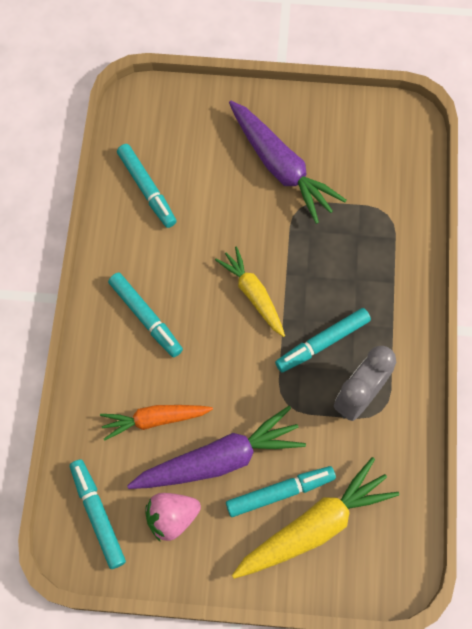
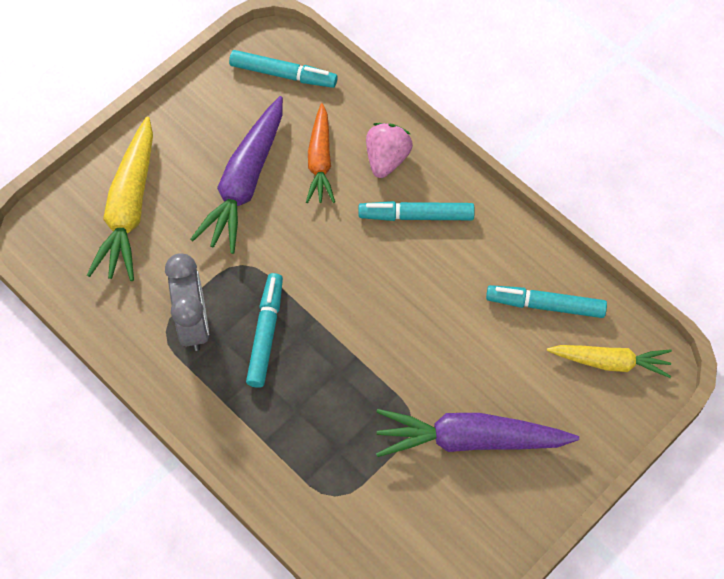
camera: 130 degrees right, 5 degrees down
(155, 420) = (320, 161): orange carrot -> orange carrot turned 150 degrees clockwise
(172, 517) = (233, 119): pink strawberry -> pink strawberry (387, 159)
(253, 294) = (361, 313): yellow carrot -> yellow carrot (610, 362)
(280, 492) = (177, 204): turquoise marker -> none

